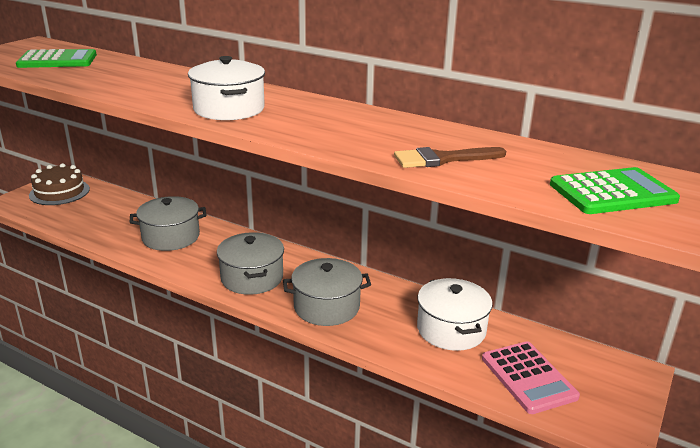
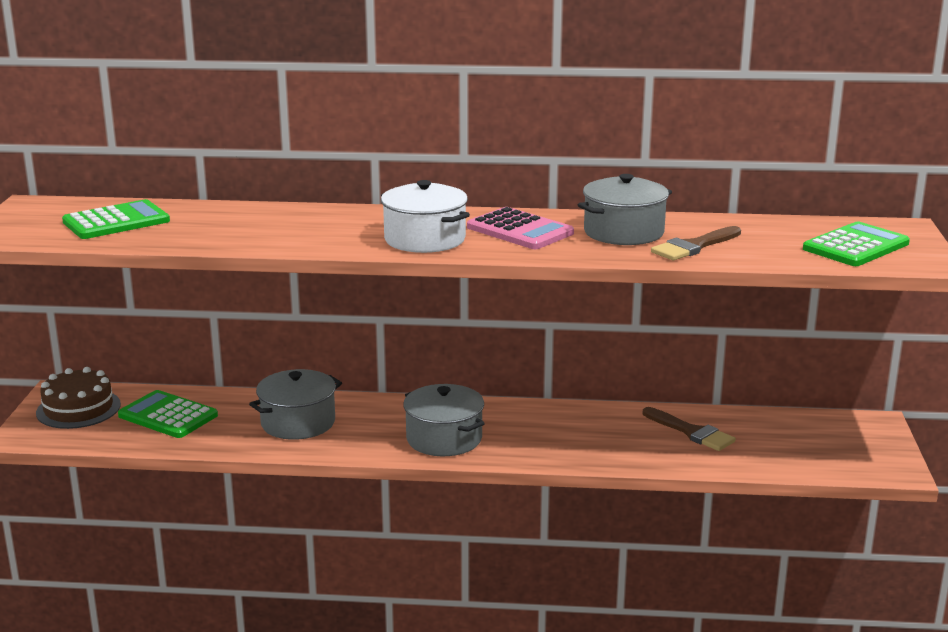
camera: 25 degrees left, 5 degrees down
(101, 210) = (168, 415): none -> green calculator
(326, 307) = (553, 444): grey pot -> grey pot (623, 232)
(451, 329) = (691, 432): white pot -> brown brush
(528, 377) = (793, 451): pink calculator -> pink calculator (520, 230)

